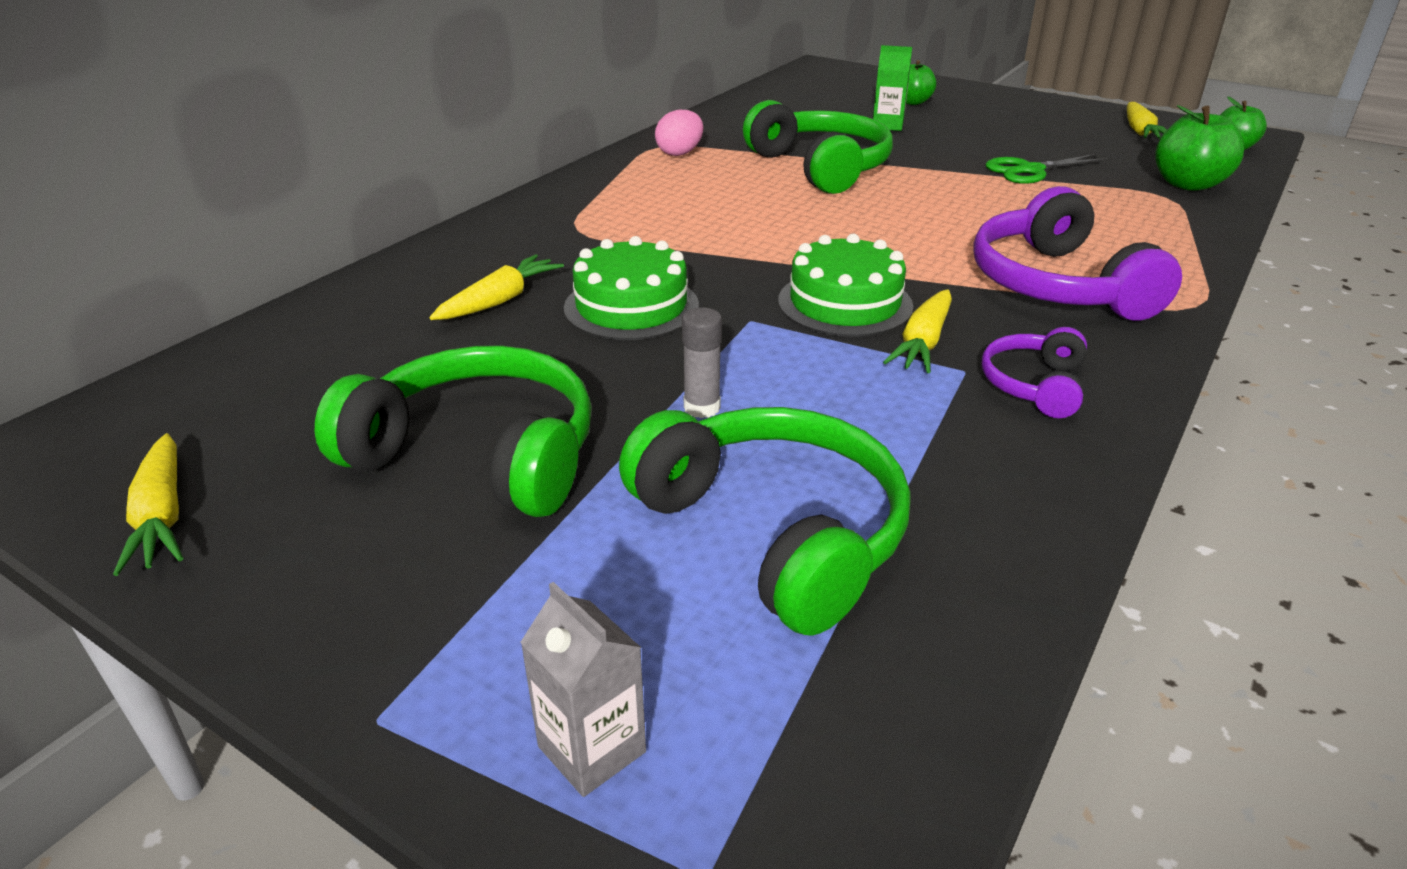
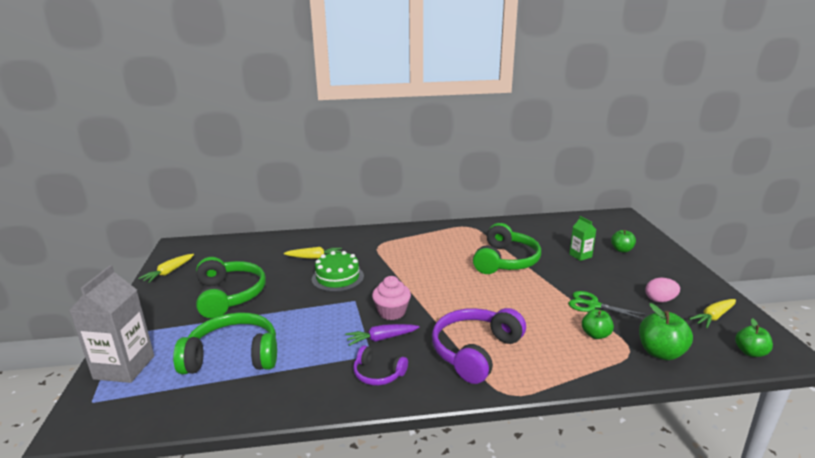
camera: 50 degrees right, 10 degrees down
(592, 749) = (124, 367): grey carton -> grey carton, size x1.90
(680, 153) = (469, 232): pink egg -> pink egg (660, 300)
(702, 407) = (289, 316): grey glue stick -> none
(773, 532) = (233, 356): green headphones -> green headphones turned 105 degrees counterclockwise
(845, 303) = (392, 312): green cake -> pink cupcake
(922, 343) = (381, 339): yellow carrot -> purple carrot
(1034, 385) = (378, 373): purple headphones -> purple headphones turned 135 degrees counterclockwise
(1106, 198) = (595, 335): none -> green apple

